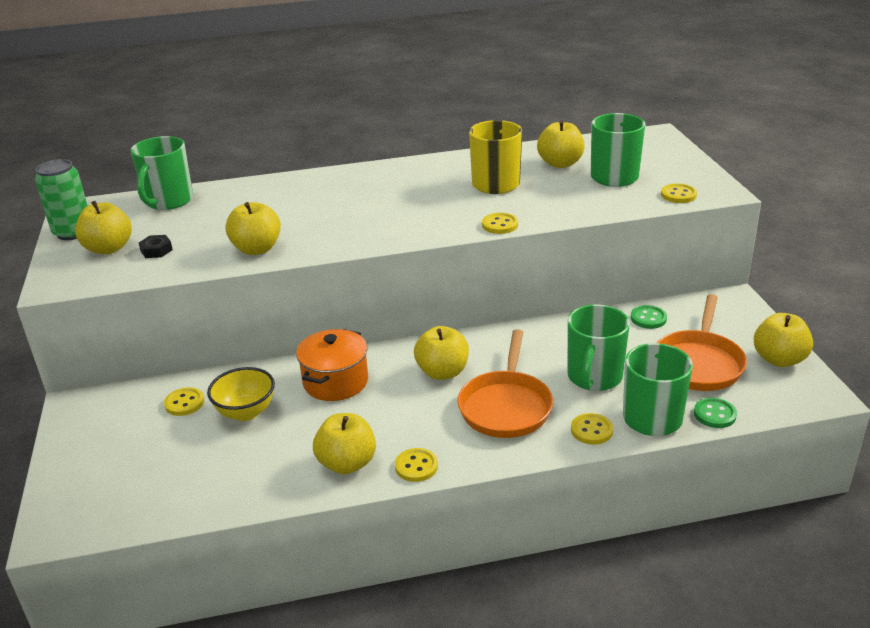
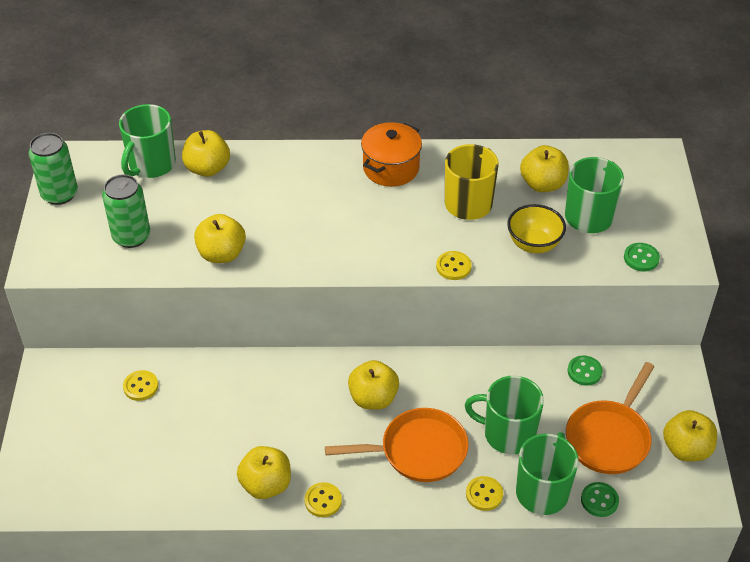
camera: 10 degrees right, 15 degrees up
(108, 248) = (89, 225): yellow apple -> yellow apple (207, 168)
(156, 250) = (131, 236): black nut -> green can
(246, 412) = (191, 409): yellow bowl -> yellow bowl (533, 244)
(335, 382) = (276, 389): orange pot -> orange pot (391, 168)
(506, 406) = (418, 451): orange pan -> orange pan turned 120 degrees counterclockwise
(594, 377) = (507, 434): green mug -> green mug turned 75 degrees clockwise
(678, 195) = (641, 258): yellow button -> green button

